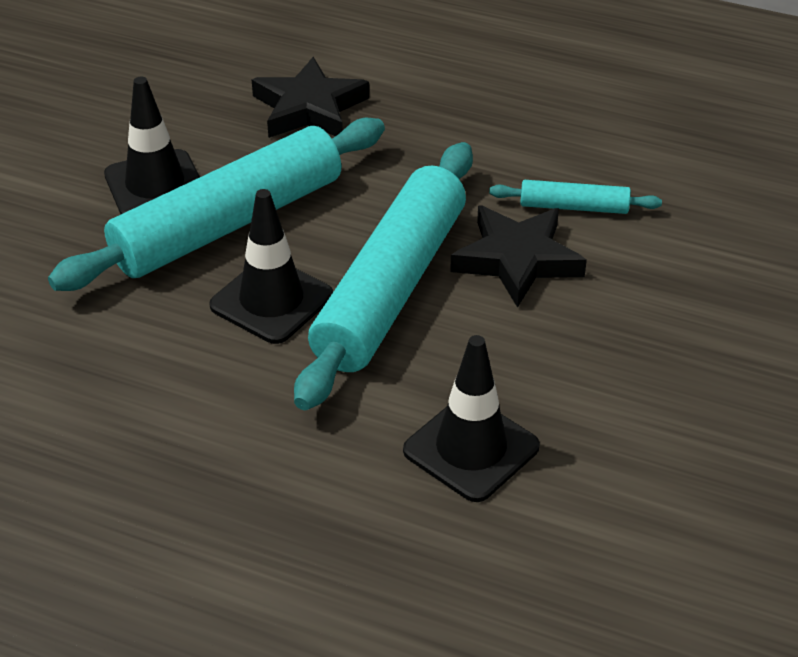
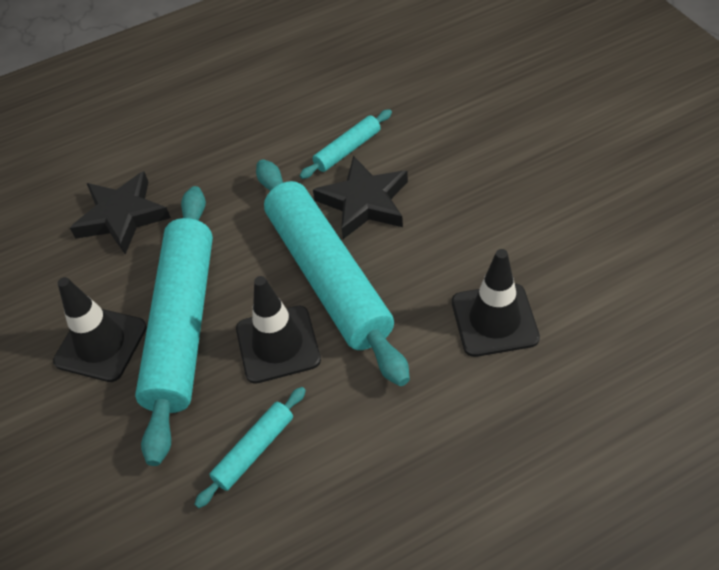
camera: 45 degrees left, 10 degrees up
(138, 354) = (254, 450): none -> turquoise rolling pin

